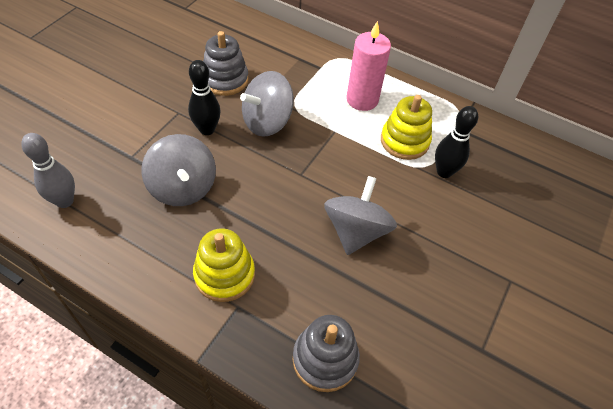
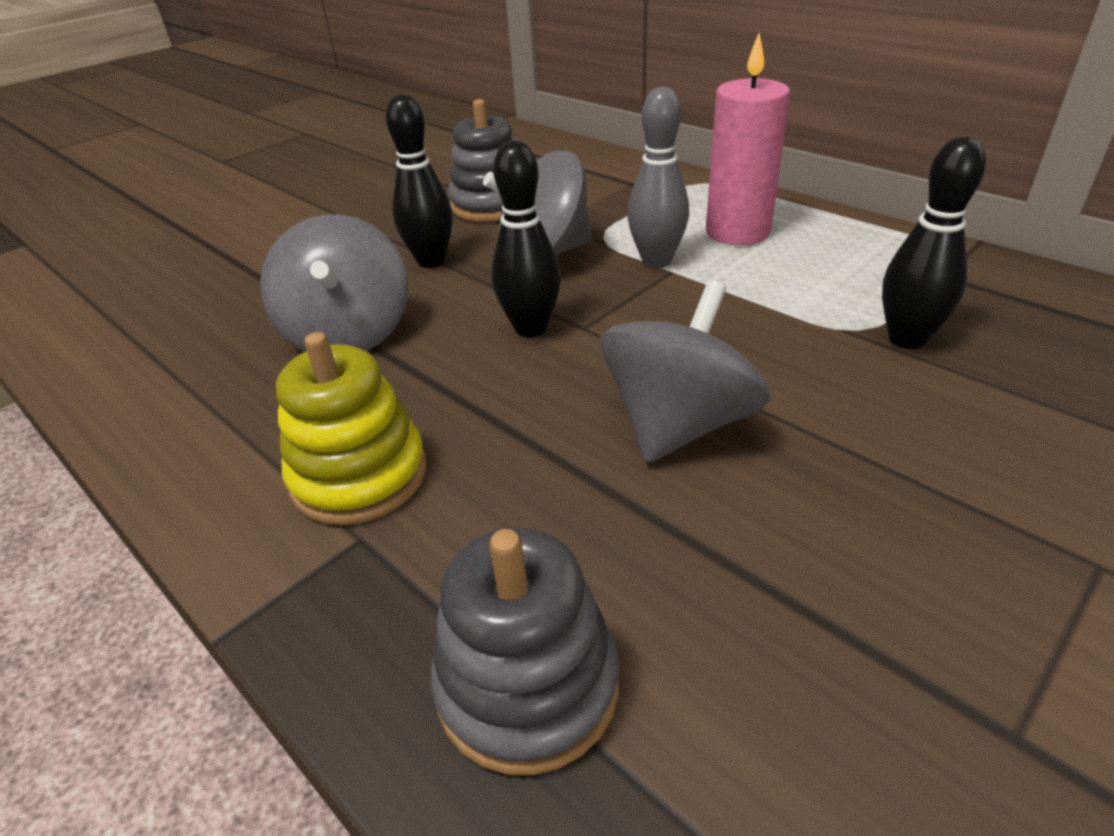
camera: 20 degrees right, 15 degrees down
(64, 201) = (136, 340): grey bowling pin -> grey bowling pin (656, 261)
(275, 177) = (531, 328): none -> black bowling pin
(404, 141) = (818, 289): yellow stacking toy -> none

